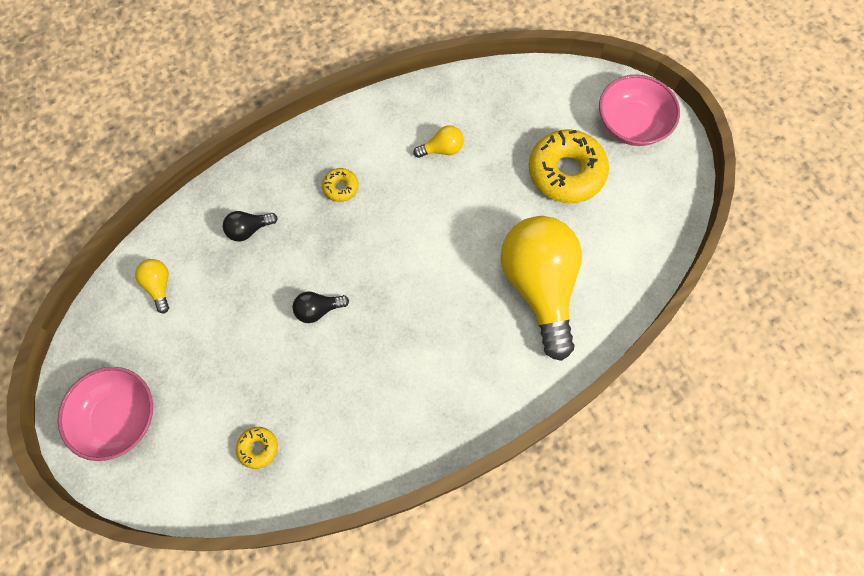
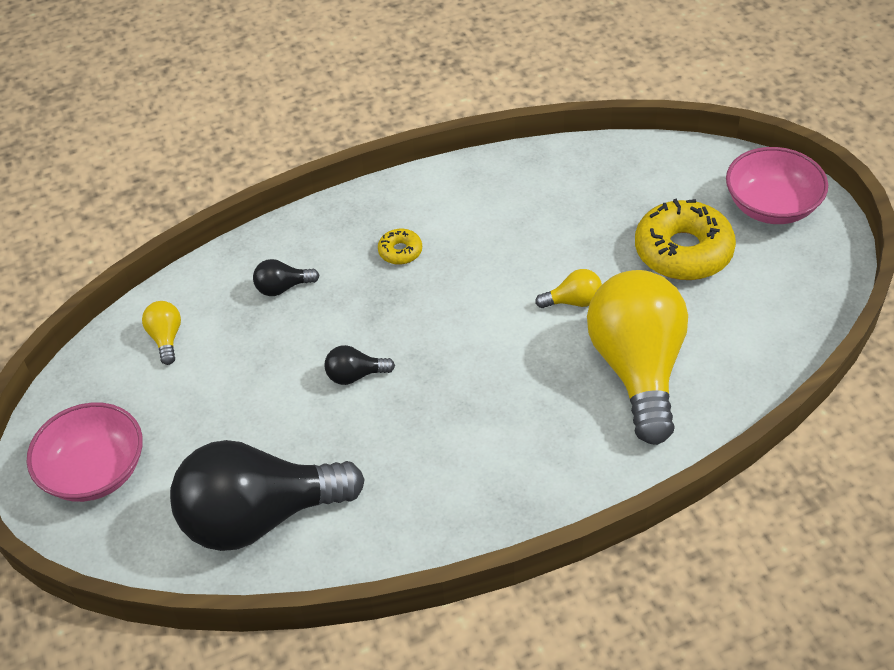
camera: 10 degrees right, 20 degrees down
(258, 448) = (259, 517): yellow donut -> black light bulb
(442, 149) = (529, 219): yellow light bulb -> yellow light bulb (573, 301)

